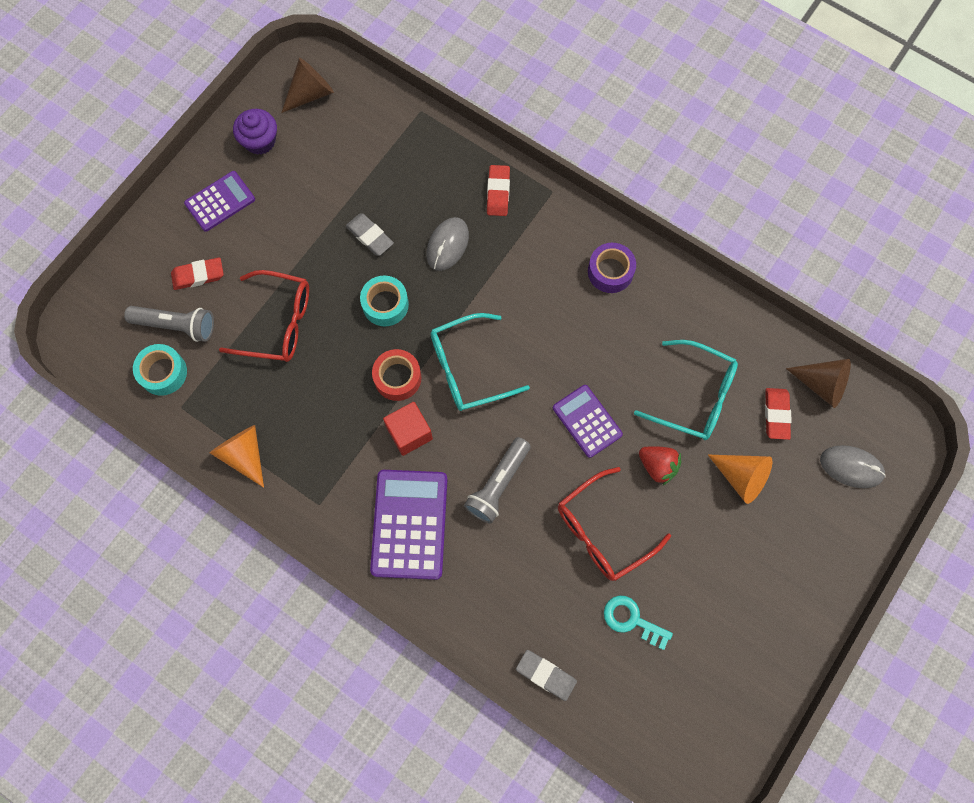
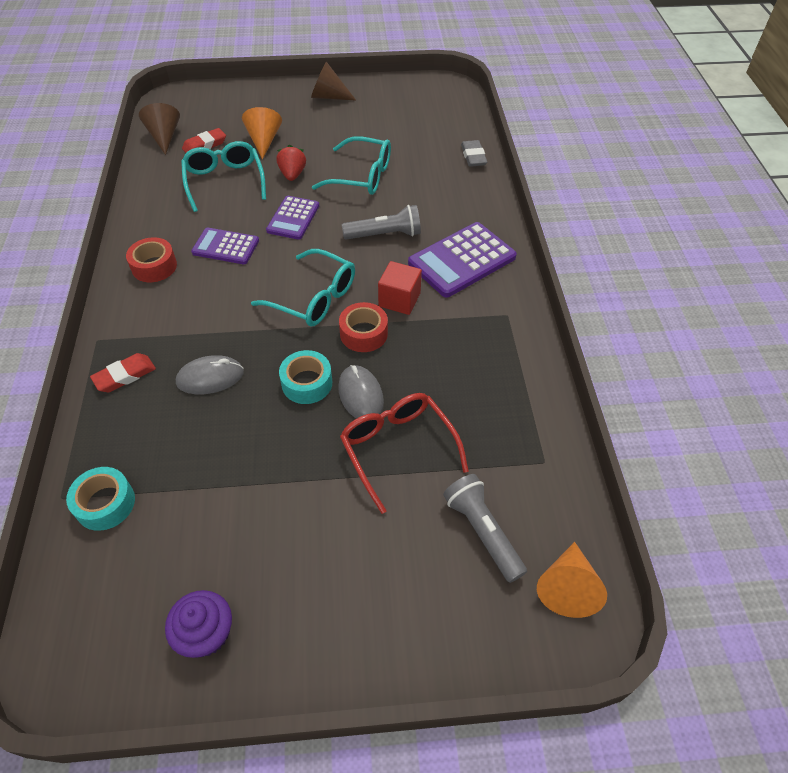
camera: 130 degrees left, 20 degrees down
(163, 373) = (533, 503): turquoise tape -> turquoise tape (105, 503)
(198, 275) = (416, 557): red eraser -> none
(220, 201) = (316, 610): purple calculator -> purple calculator (226, 247)
(244, 454) = (527, 386): orange cone -> orange cone (567, 587)
(310, 93) = (99, 630): brown cone -> brown cone (328, 97)
(370, 236) = (247, 440): grey eraser -> none
(602, 531) = (362, 176): red glasses -> turquoise glasses
(610, 271) = (154, 266): purple tape -> red tape
(632, 620) = (401, 141): turquoise key -> none
(851, 467) = (213, 107): grey mouse -> grey mouse (360, 395)

